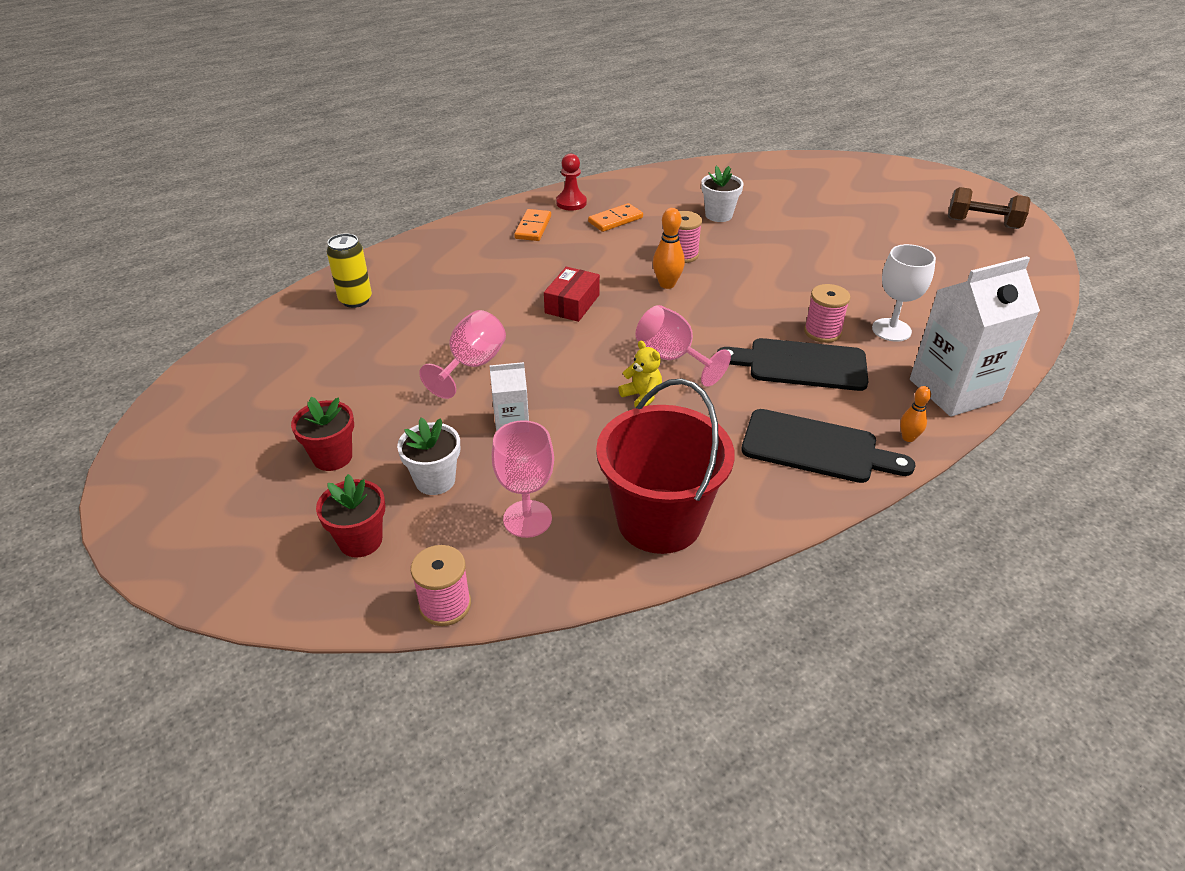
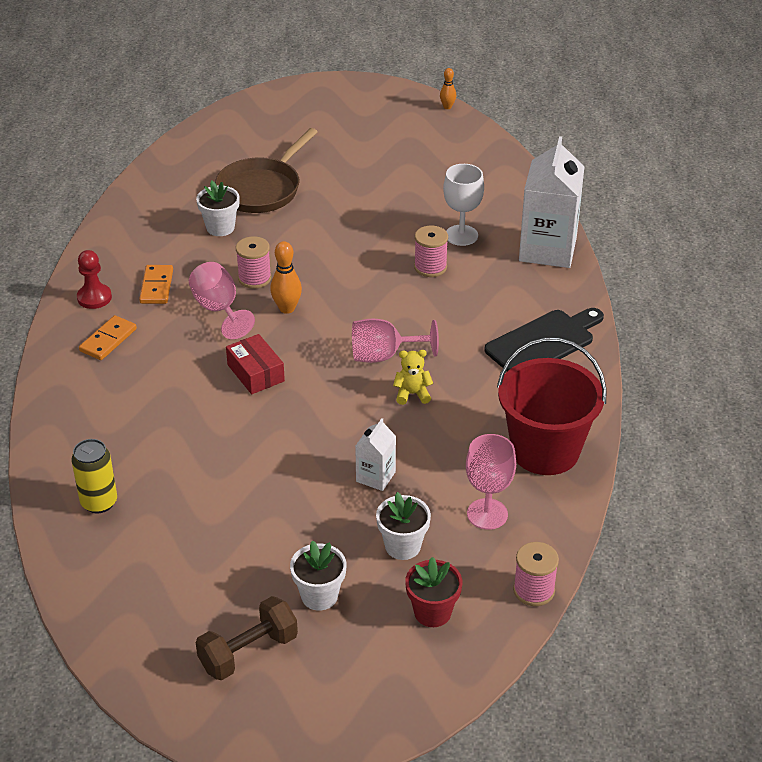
camera: 55 degrees left, 0 degrees up
(332, 457) = (319, 596): red flower pot -> white flower pot
(471, 365) = (279, 468): pink goblet -> pink goblet (219, 310)
(533, 227) = (108, 340): orange domino -> orange domino turned 75 degrees clockwise
(791, 212) = (262, 189): none -> brown pan
(800, 365) = (455, 299): black cutting board -> none
(908, 438) = (571, 297): orange bowling pin -> orange bowling pin (447, 107)
(982, 224) = (388, 114): brown dumbbell -> brown dumbbell (248, 652)

